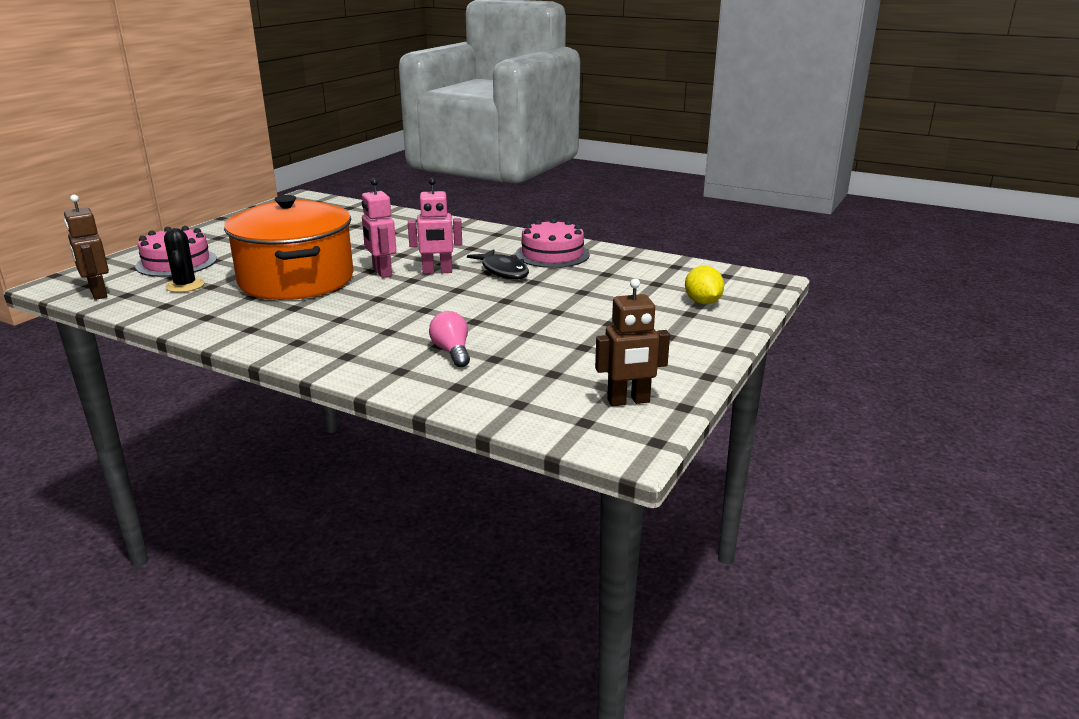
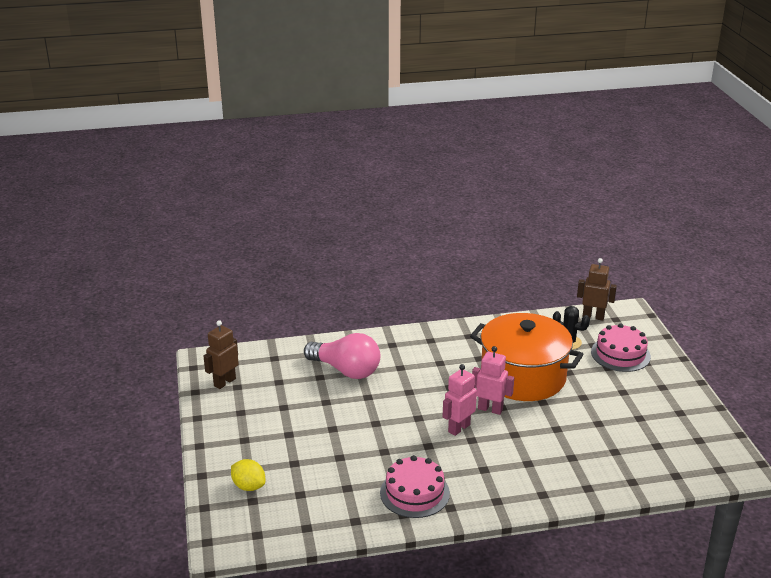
camera: 140 degrees right, 5 degrees up
(452, 352) = (346, 370): pink light bulb -> pink light bulb, size x1.88
(503, 271) = (419, 452): black fish -> none

